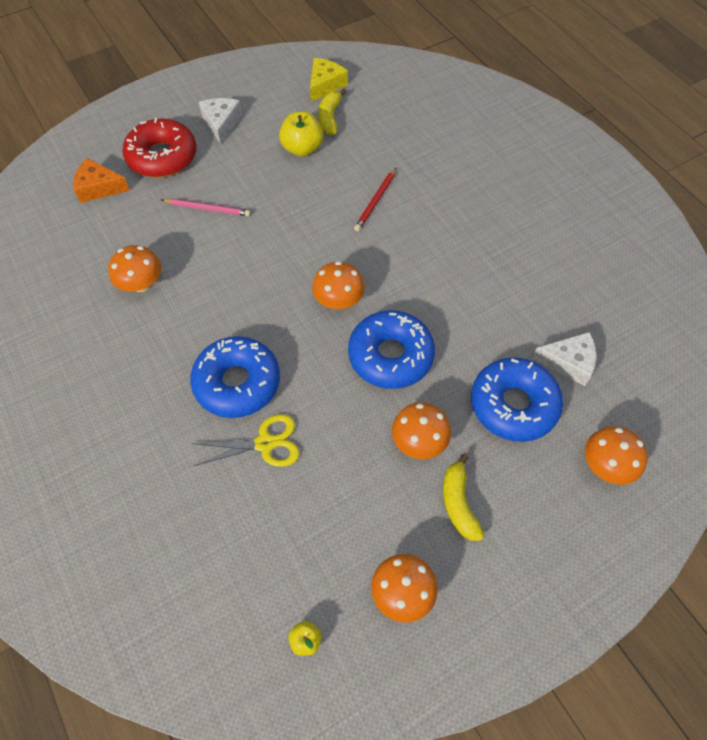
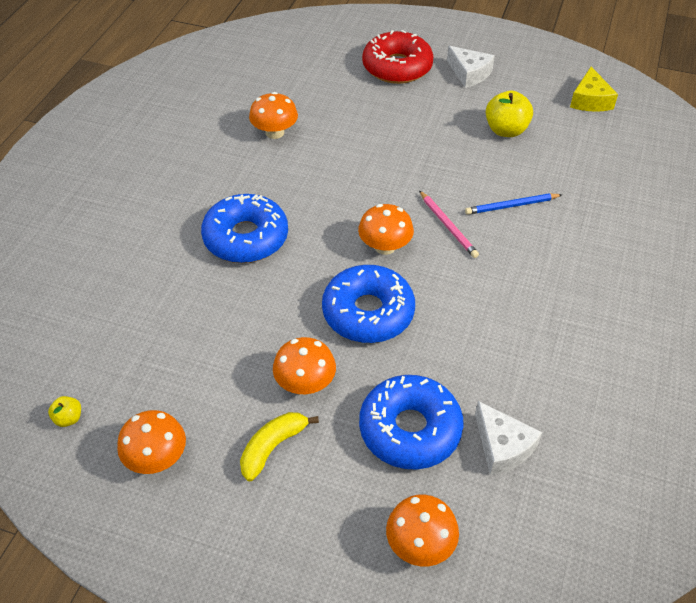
camera: 50 degrees right, 10 degrees down
(99, 188) = (330, 58): orange cheese -> none
(207, 209) = (380, 120): pink pencil -> pink pencil (448, 226)
(221, 123) = (469, 73): white cheese -> white cheese turned 90 degrees clockwise
(265, 443) = (210, 287): yellow scissors -> none
(325, 85) = (590, 100): yellow cheese -> yellow cheese turned 105 degrees clockwise
(330, 118) = (560, 125): yellow banana -> none
(376, 201) = (511, 206): red pencil -> blue pencil

